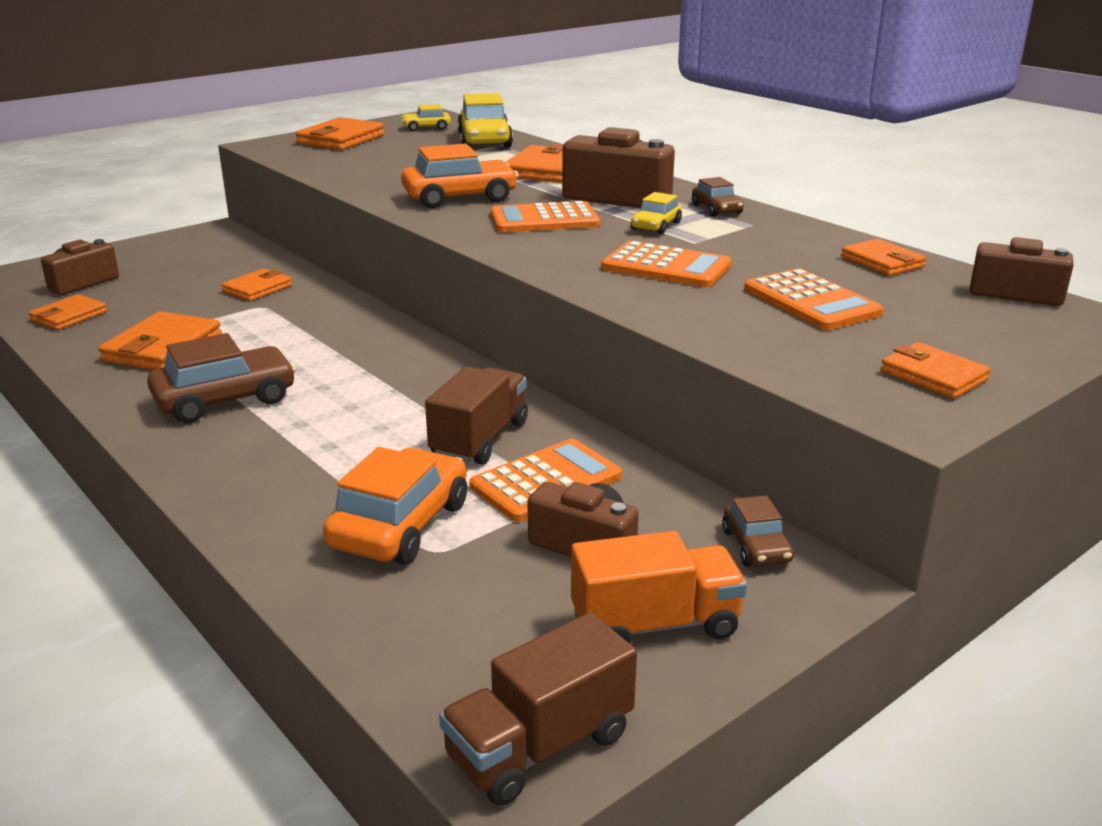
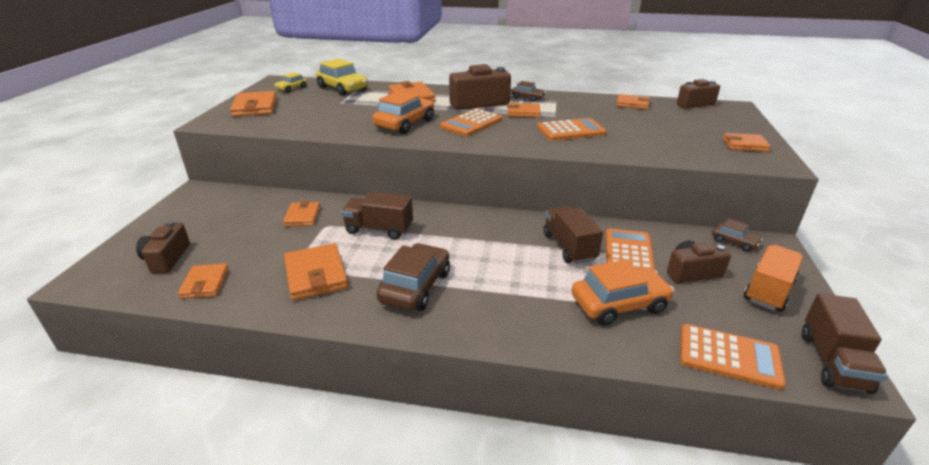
camera: 40 degrees left, 5 degrees up
(304, 330) = (379, 229): none -> brown truck
(400, 525) = (619, 304): orange car -> orange car turned 90 degrees clockwise
(656, 226) = (523, 112): yellow car -> orange wallet
(811, 301) = (649, 128): orange calculator -> orange calculator (729, 356)

